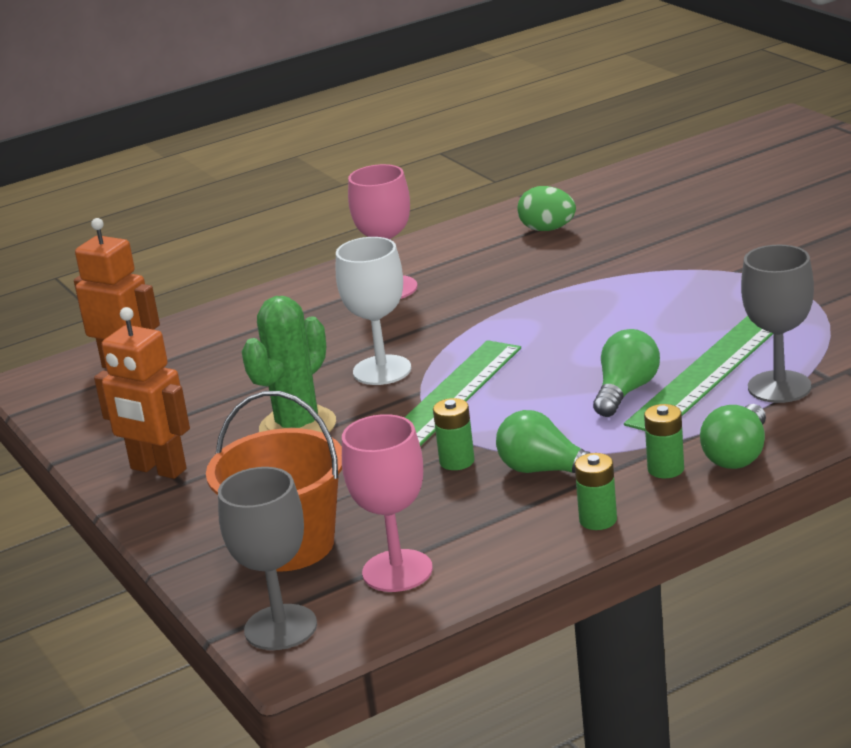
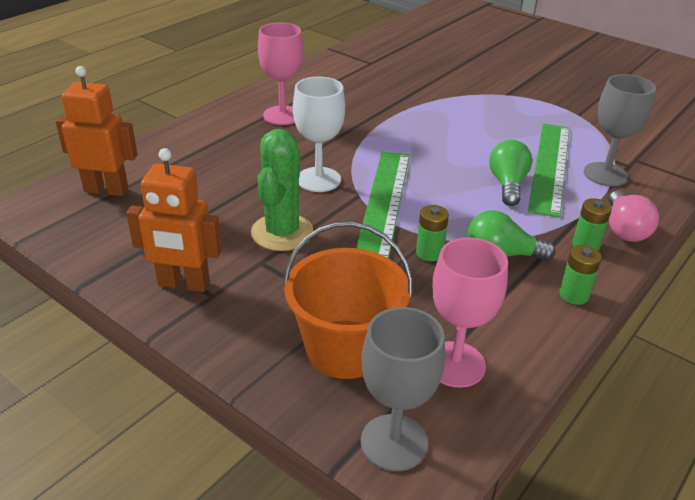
camera: 25 degrees left, 10 degrees up
(547, 229) = (364, 70): green egg -> none
(738, 455) = (624, 229): green light bulb -> pink light bulb

